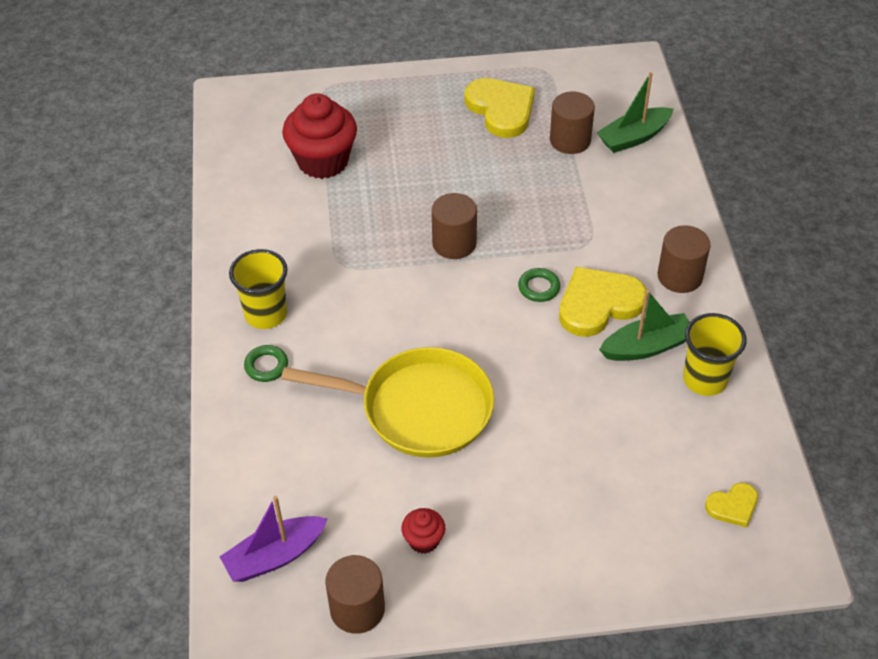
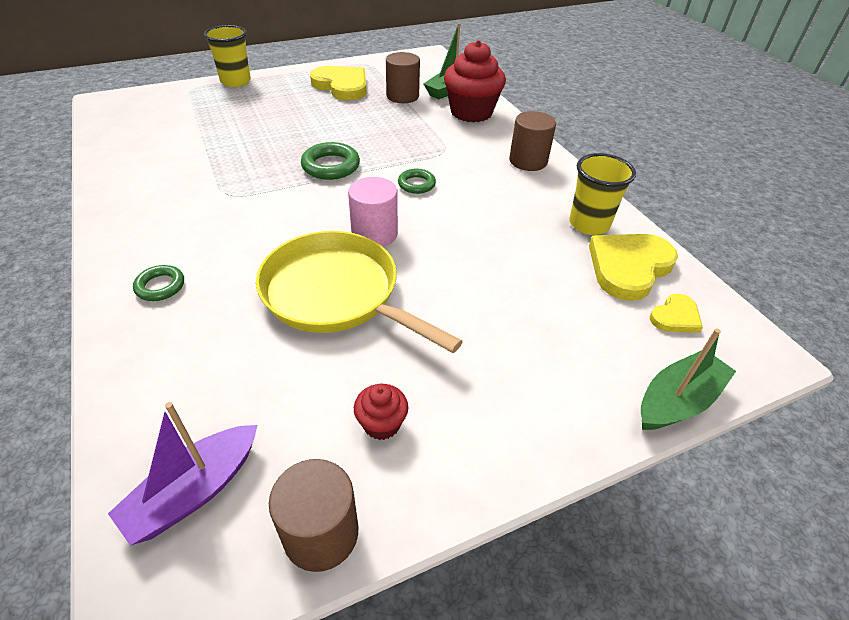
camera: 20 degrees left, 5 degrees down
(266, 314) = (155, 243): yellow cup -> yellow cup (235, 81)
(323, 161) = (198, 130): red cupcake -> red cupcake (471, 112)
(419, 408) = (336, 294): yellow pan -> yellow pan turned 135 degrees counterclockwise
(454, 243) = (331, 166): brown cylinder -> green ring
(474, 346) = (374, 234): none -> pink cylinder
(598, 304) = (472, 187): yellow heart -> yellow heart (629, 267)
(646, 347) = (528, 210): green boat -> green boat (677, 401)

